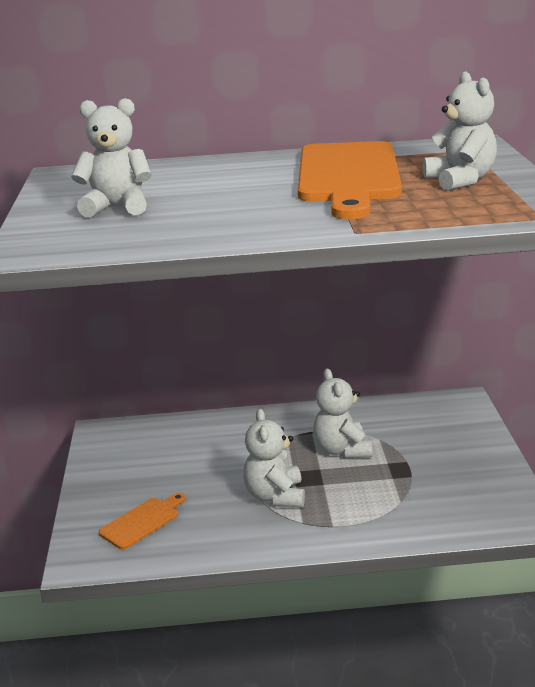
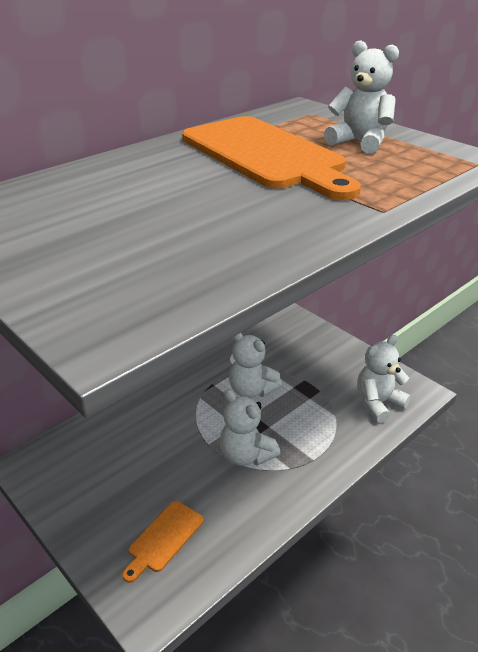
camera: 40 degrees left, 10 degrees up
(117, 207) = (103, 242): white teddy bear -> white teddy bear (378, 403)
(142, 522) = (163, 538): orange cutting board -> orange cutting board turned 150 degrees counterclockwise

